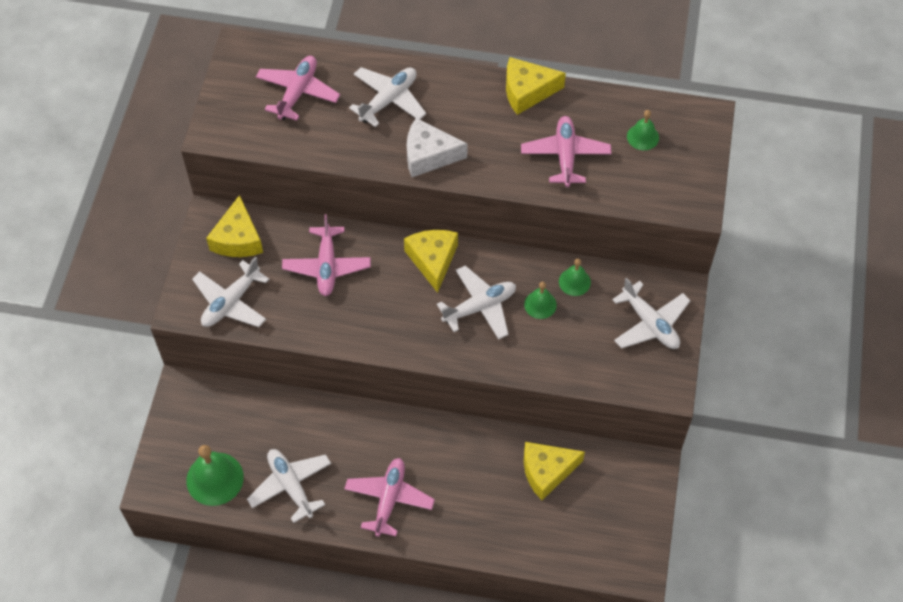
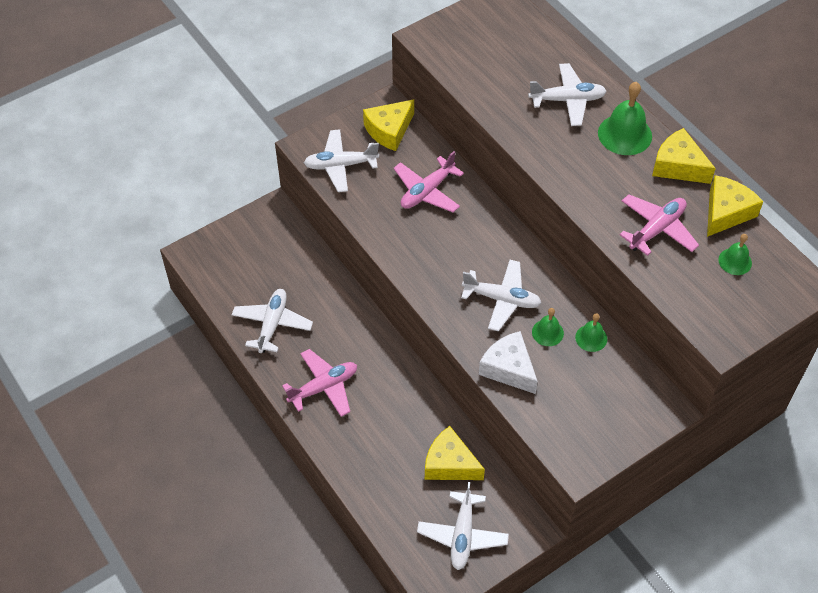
camera: 45 degrees right, 5 degrees down
(215, 478) = (232, 280): green bell -> green bell (625, 134)
(298, 92) = (509, 51): pink plane -> none
(428, 155) = (554, 155): white cheese -> white cheese (508, 368)
(433, 260) = (503, 243): yellow cheese -> yellow cheese (726, 212)
(650, 323) = (616, 412): white plane -> white plane (462, 535)

